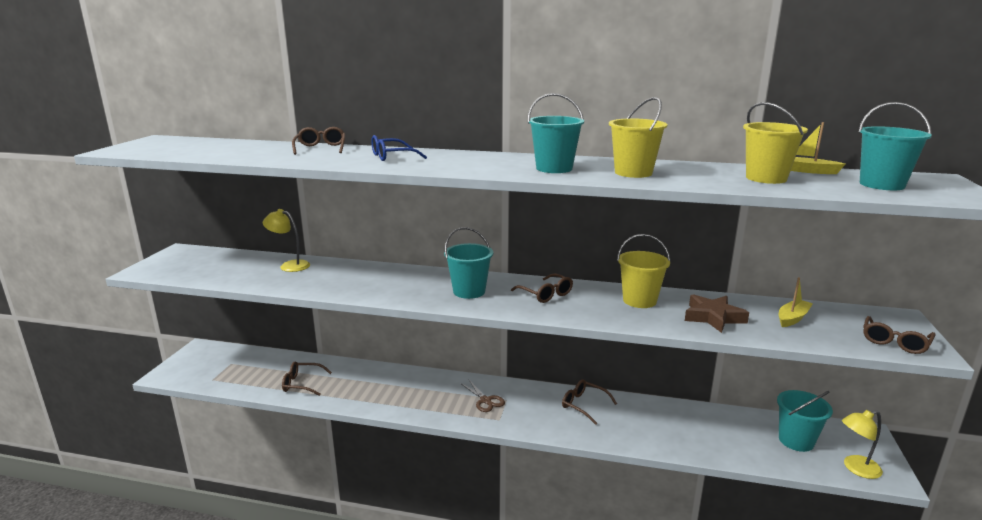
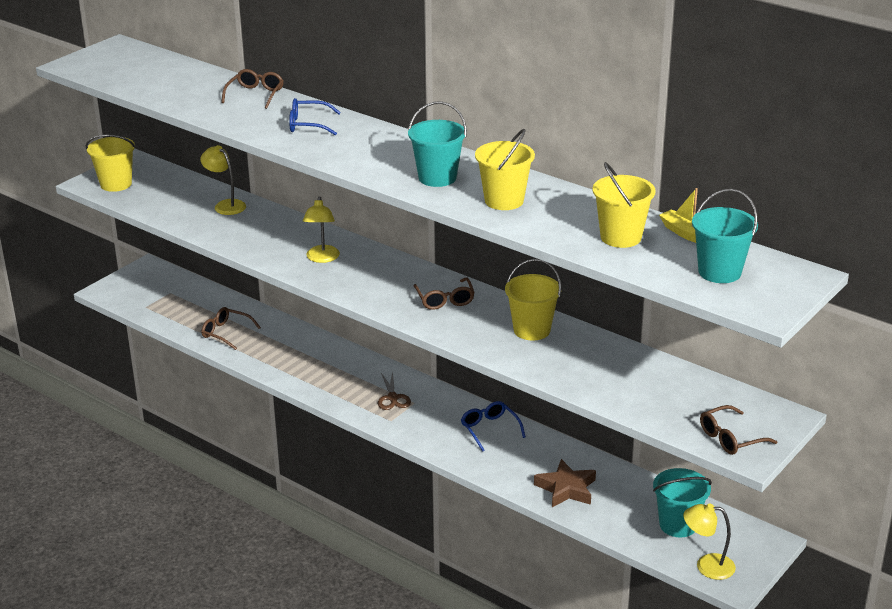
camera: 25 degrees right, 10 degrees up
(170, 268) = (116, 184): none -> yellow bucket
(410, 286) = (322, 258): none -> yellow lamp
(469, 291) = (372, 279): turquoise bucket -> none
(584, 405) = (489, 429): brown glasses -> blue glasses
(713, 317) = (583, 367): brown star -> brown star (566, 489)
(792, 318) = (664, 388): yellow boat -> none

